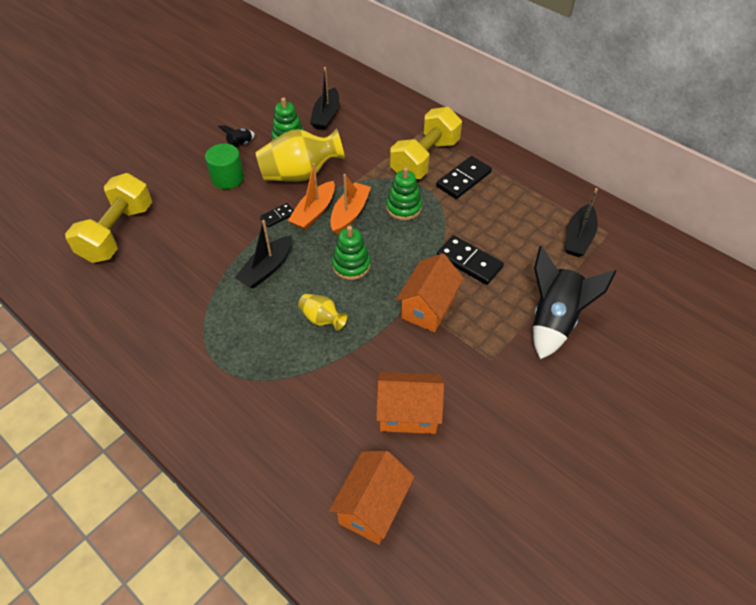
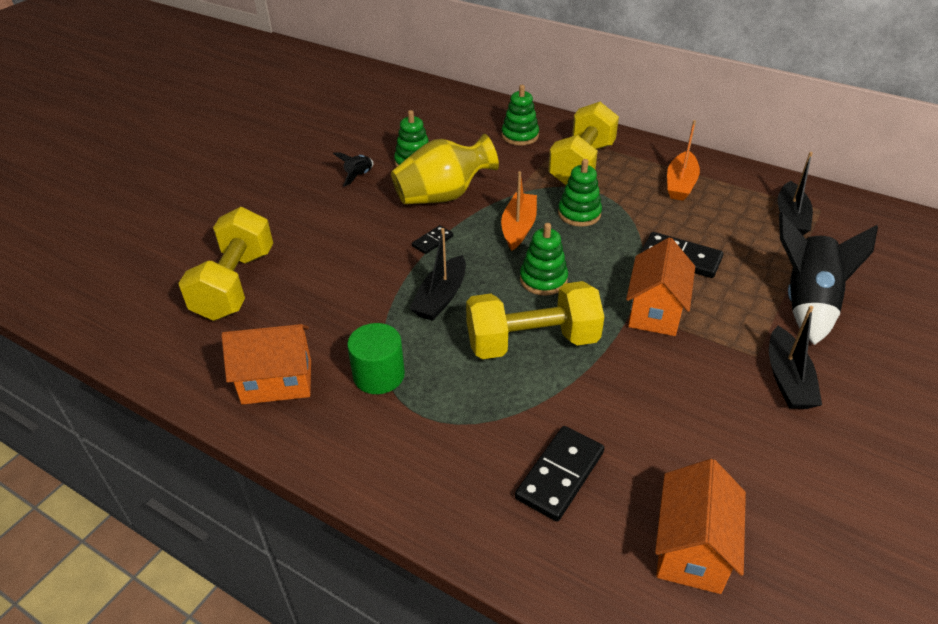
camera: 10 degrees left, 10 degrees down
(227, 178) = (355, 210): green cylinder -> green cylinder (379, 375)
(314, 212) = (475, 231): orange boat -> orange boat (680, 184)
(321, 319) = (532, 342): yellow vase -> yellow dumbbell
(326, 116) = (449, 136): black boat -> black boat (787, 379)
(384, 123) = (520, 136): none -> green stacking toy
(408, 413) = (685, 430): orange house -> orange house (277, 382)
(463, 179) = (634, 178): black domino -> black domino (560, 475)

